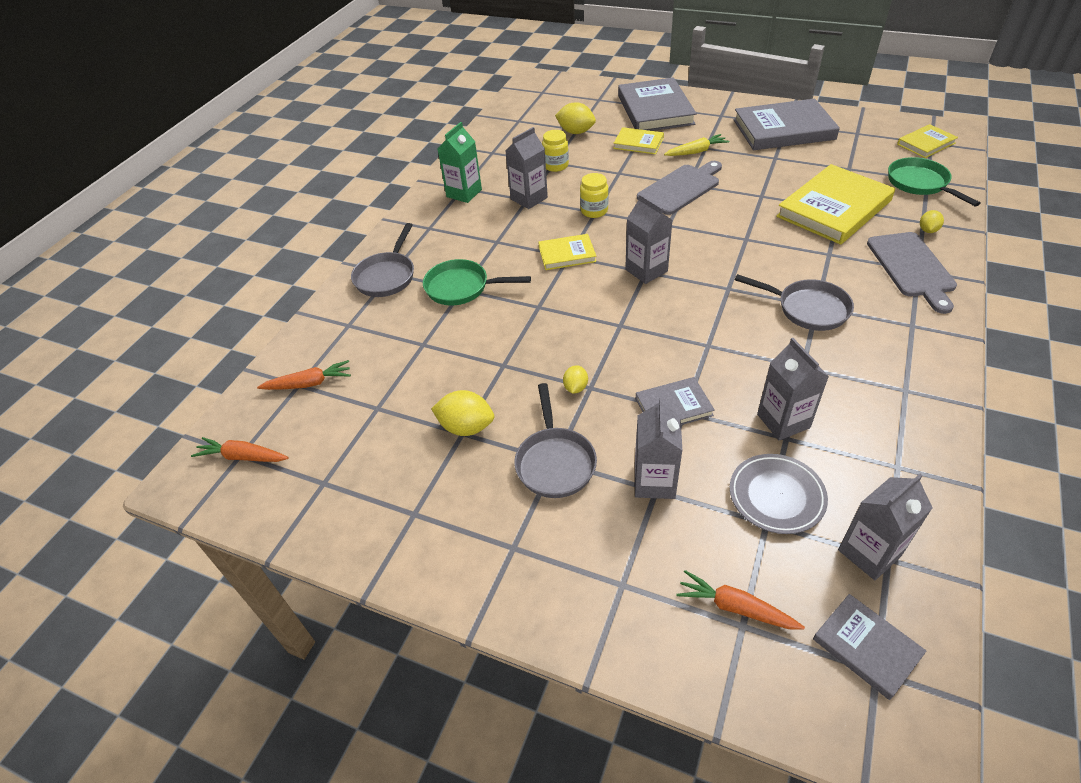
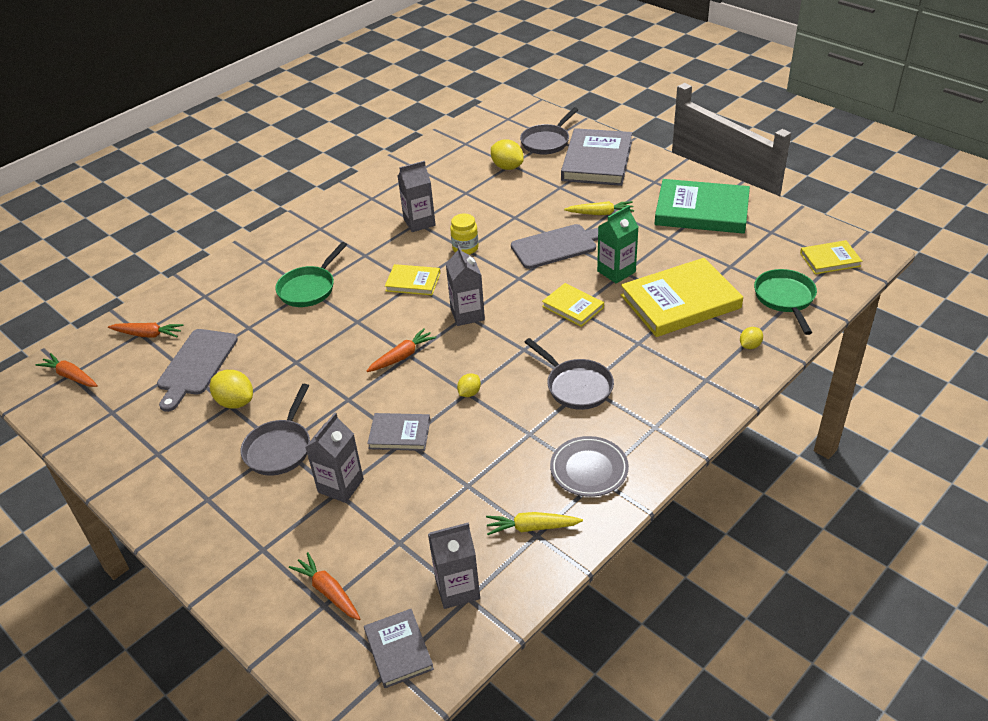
camera: 20 degrees right, 5 degrees down
(387, 276) = (259, 262): grey pan -> grey pan (547, 142)
(462, 287) = (309, 288): green pan -> green pan turned 90 degrees counterclockwise
(464, 193) = (369, 203): green carton -> green carton (616, 271)
(556, 166) = (465, 196): yellow jar -> none
(575, 387) = (337, 396): yellow lemon -> yellow lemon (469, 393)
(613, 328) = (402, 356): none -> orange carrot
(638, 143) = (554, 192): yellow book -> yellow book (573, 307)
(776, 496) = (422, 526): grey plate -> grey plate (589, 469)
(783, 129) = (701, 211): grey book -> green book
(783, 421) = (476, 472): grey carton -> none
(887, 460) = (532, 527): none -> yellow carrot
(911, 267) = (702, 376): grey cutting board -> grey cutting board (196, 365)

